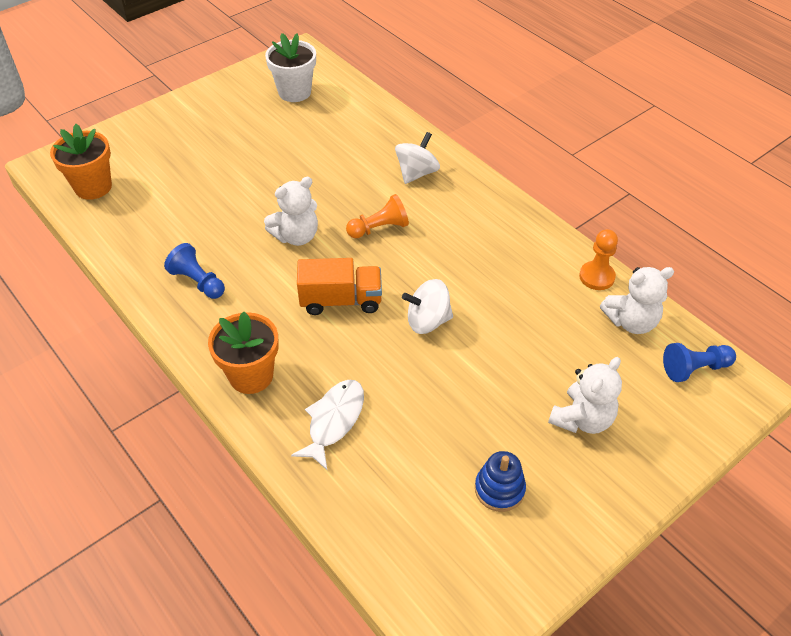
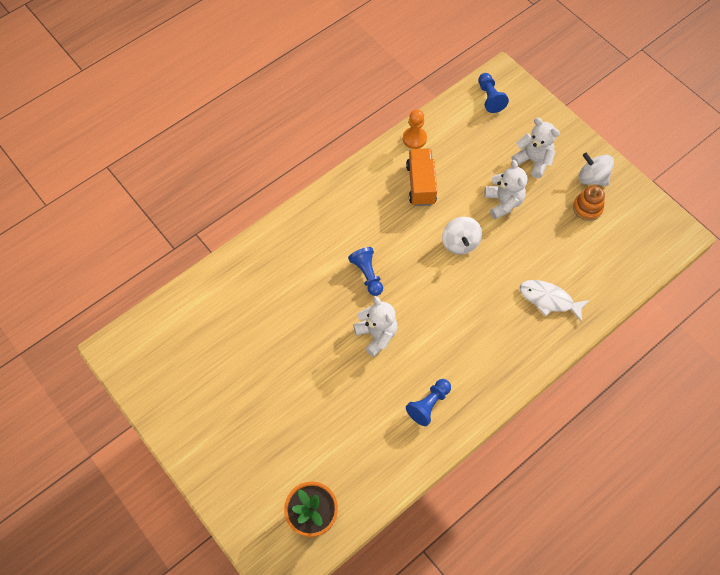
camera: 90 degrees left, 15 degrees up
(251, 375) = (517, 355): orange flower pot -> none
(294, 92) = (181, 350): white flower pot -> none
(341, 300) = (443, 299): orange truck -> orange truck (421, 184)
(379, 228) = (367, 274): orange pawn -> blue pawn
(416, 173) = (302, 247): white spinning top -> white spinning top (592, 178)
(499, 489) = (587, 208): blue stacking toy -> orange stacking toy
(631, 322) = (454, 124): white teddy bear -> white teddy bear (503, 202)

